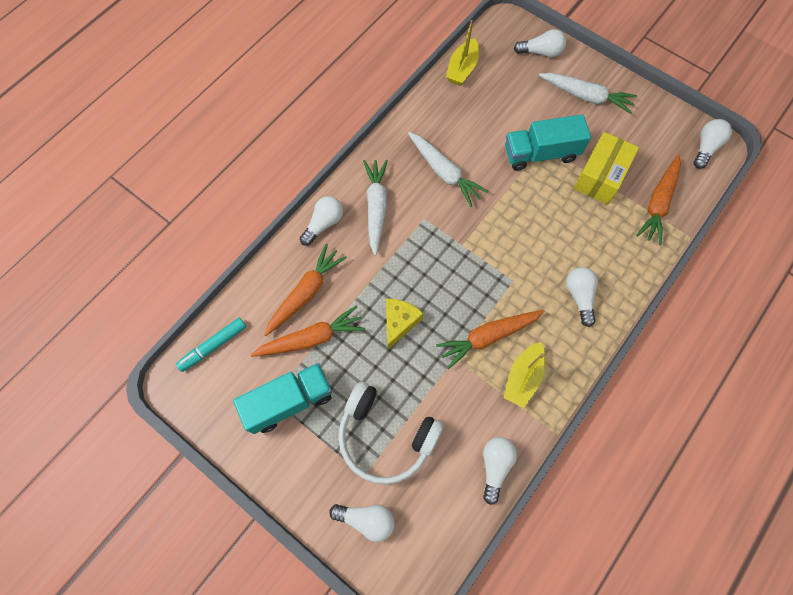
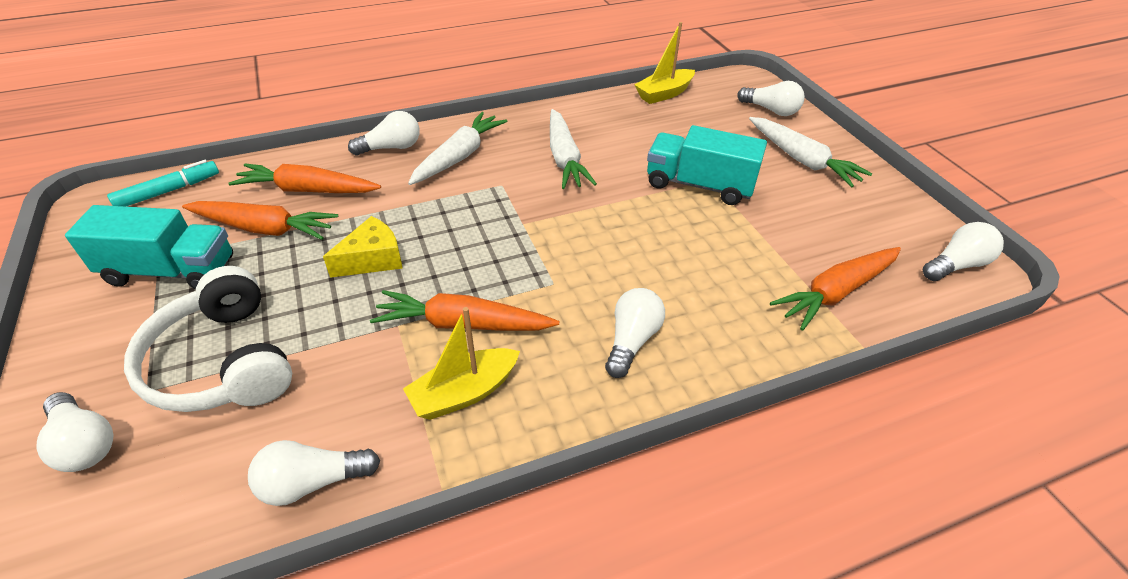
camera: 30 degrees right, 25 degrees down
(214, 346) = (168, 191): turquoise marker -> turquoise marker turned 150 degrees clockwise
(306, 292) = (307, 190): orange carrot -> orange carrot turned 150 degrees counterclockwise
(495, 466) = (313, 482): white light bulb -> white light bulb turned 150 degrees counterclockwise
(600, 176) = (765, 233): yellow box -> none

